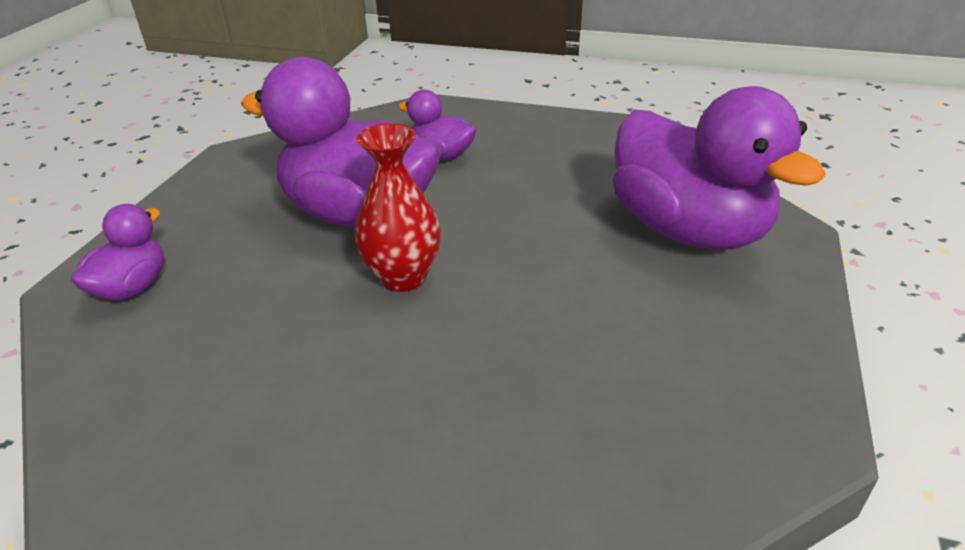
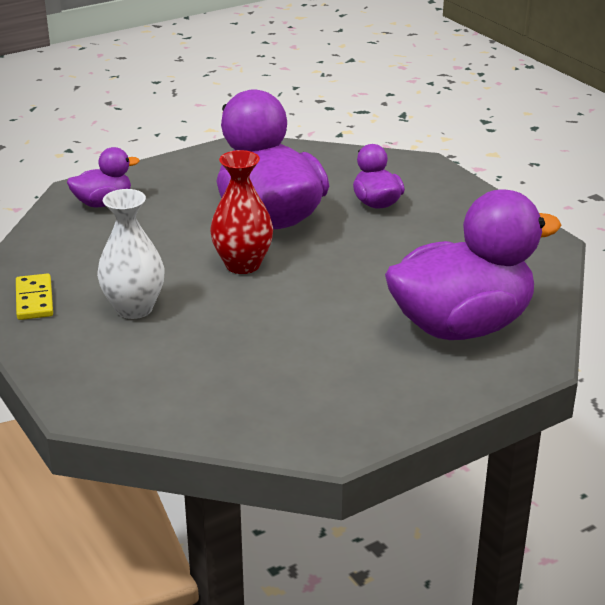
camera: 40 degrees right, 5 degrees down
(186, 478) = (34, 300): none -> yellow domino
(349, 404) = (134, 308): none -> white vase
(688, 230) = (461, 326): purple duck -> purple duck turned 120 degrees counterclockwise

